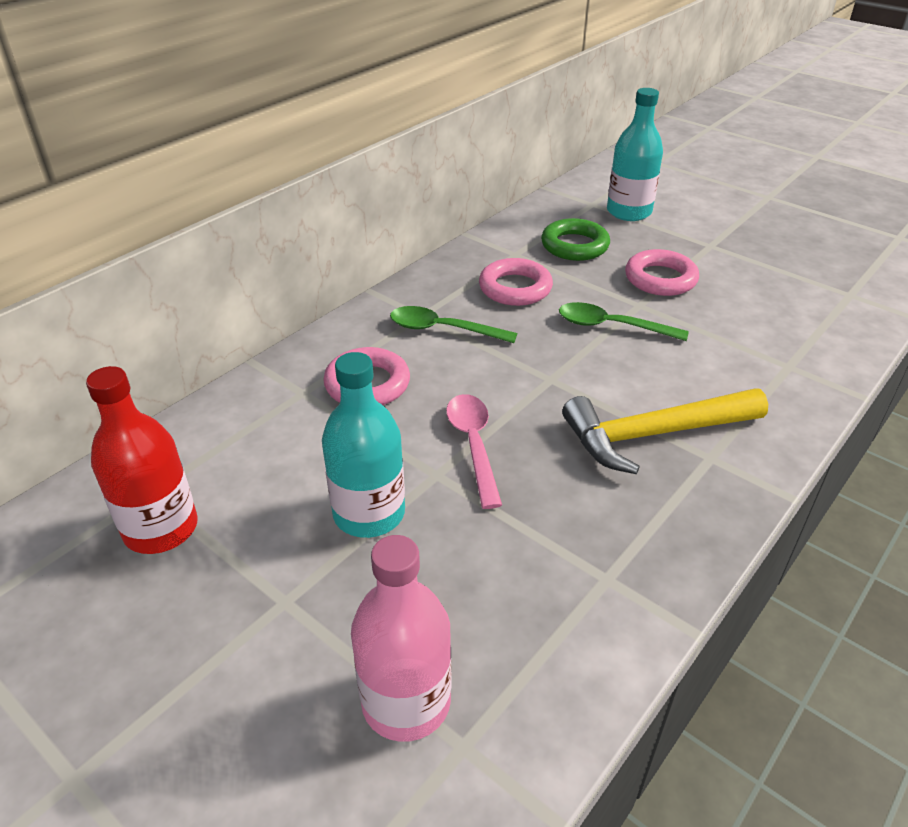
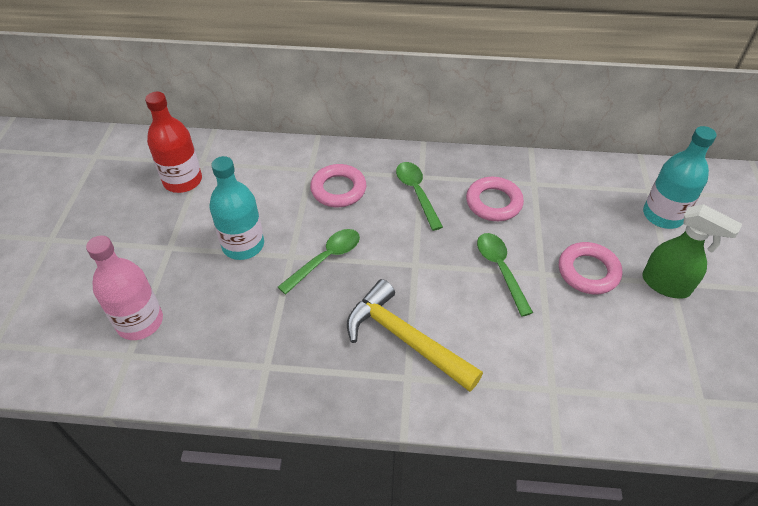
camera: 55 degrees right, 10 degrees up
(473, 445) = (326, 259): pink spoon -> green spoon
(574, 246) = (579, 207): green ring -> none
(711, 249) = (666, 285): none -> green spray bottle

